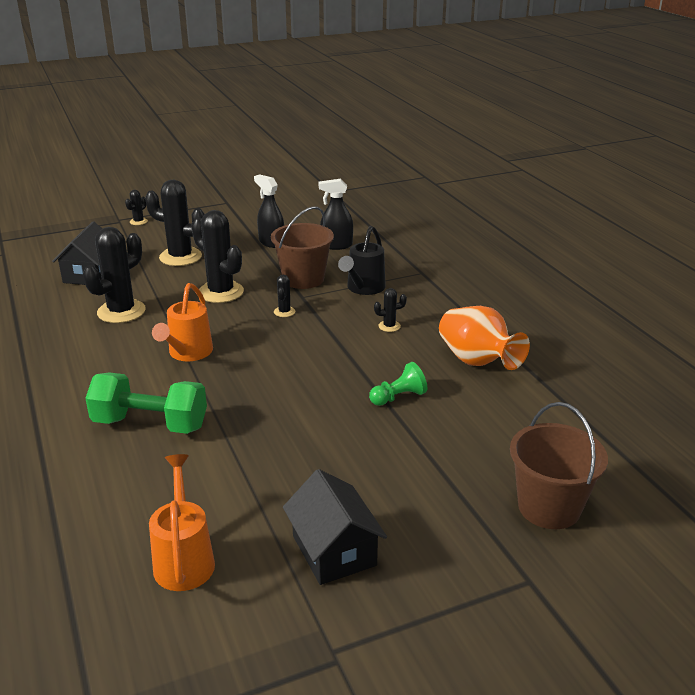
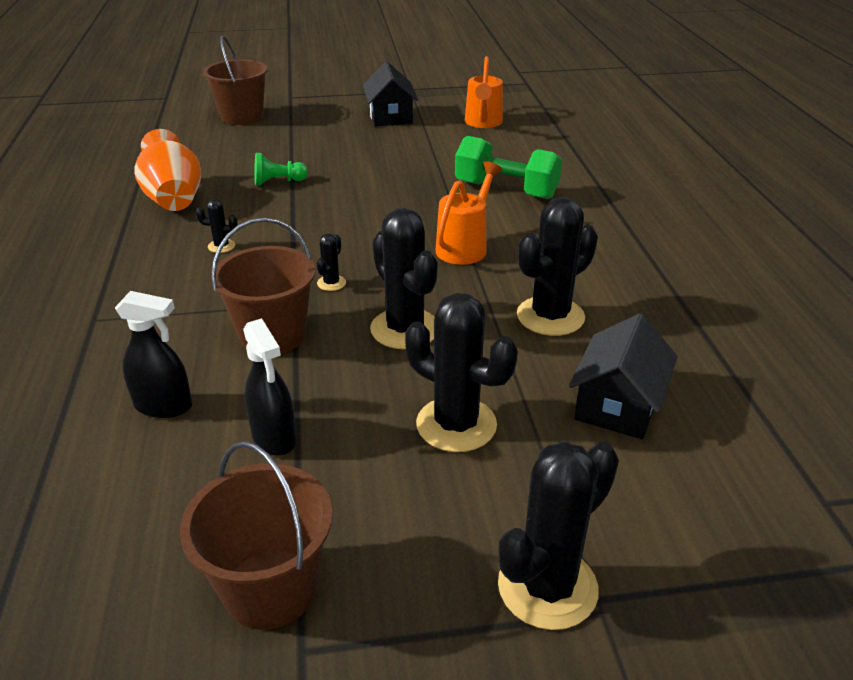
camera: 165 degrees left, 5 degrees up
(138, 221) = (547, 587): black cactus -> black cactus, size x2.20
(245, 210) = (270, 588): none -> brown bucket
(363, 288) = (202, 304): black watering can -> none

